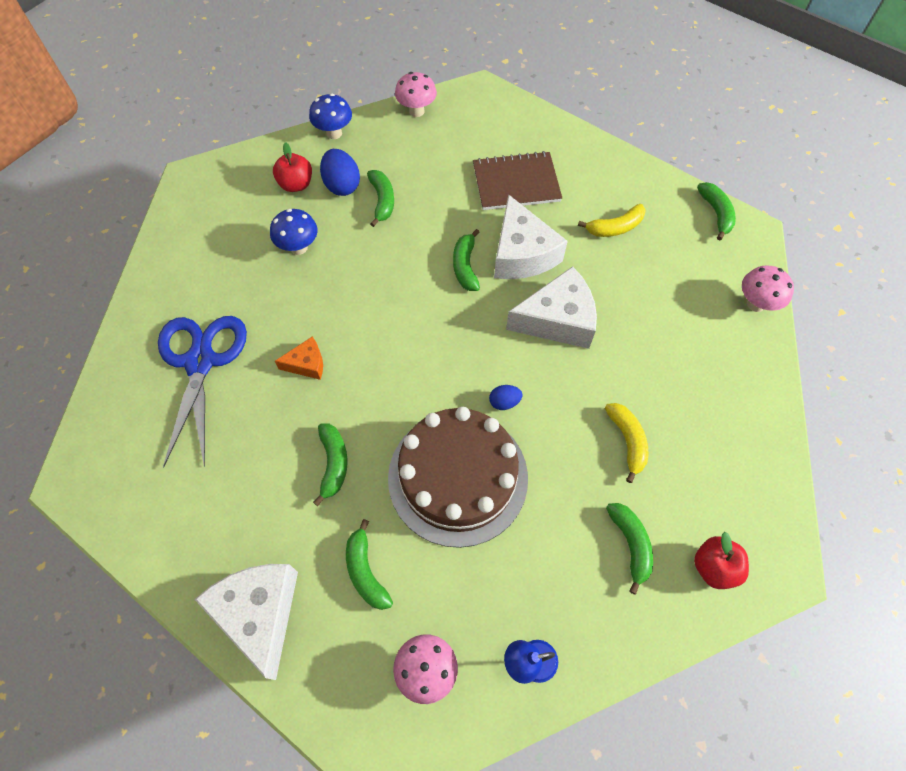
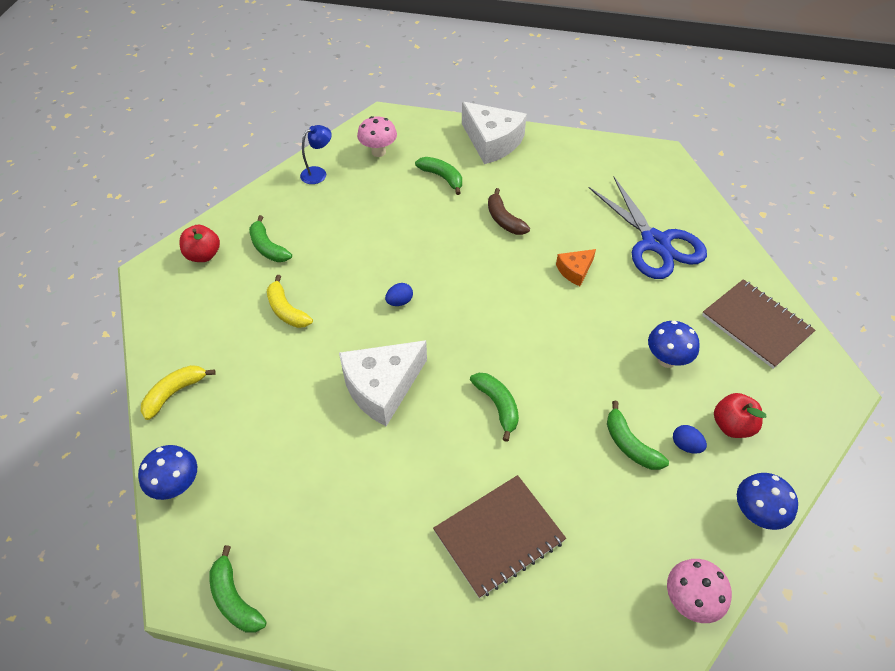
camera: 155 degrees right, 10 degrees down
(196, 246) = (756, 324): none -> brown notebook
(333, 463) = (504, 220): green banana -> brown banana
(342, 185) = (686, 445): blue egg -> blue egg, size x0.56
(458, 477) = (410, 242): brown cake -> none
(522, 254) = (448, 443): white cheese -> none
(615, 227) = (357, 521): yellow banana -> yellow banana (174, 393)
(755, 304) = (177, 486): pink mushroom -> blue mushroom

